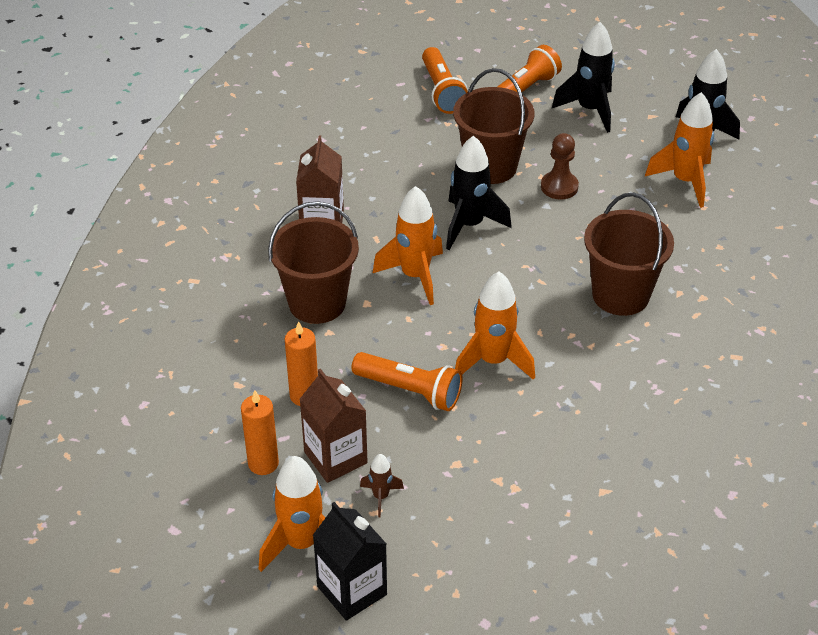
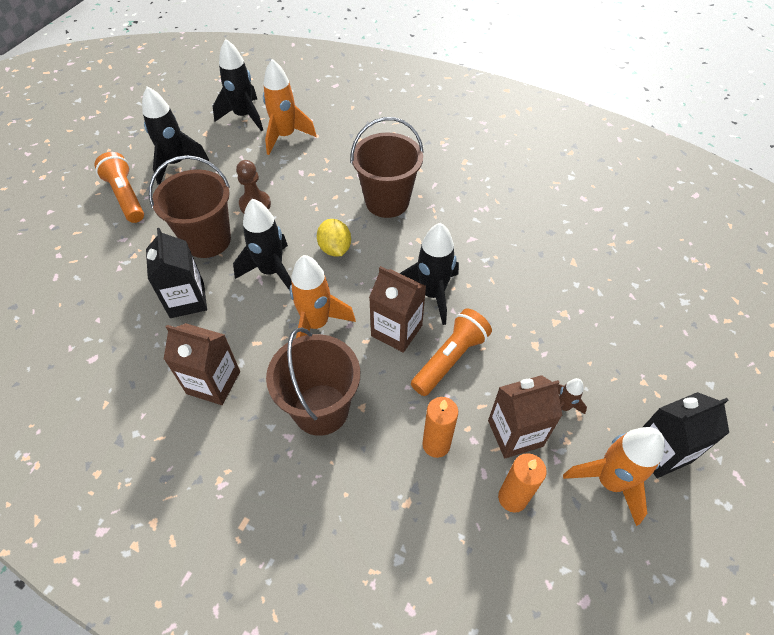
camera: 75 degrees left, 10 degrees up
(408, 176) = (187, 300): none -> black carton
(431, 340) = (396, 330): none -> brown carton
(442, 91) = (88, 249): orange flashlight -> none
(493, 361) = (432, 294): orange rocket -> black rocket
(524, 266) = (335, 248): none -> yellow lemon

